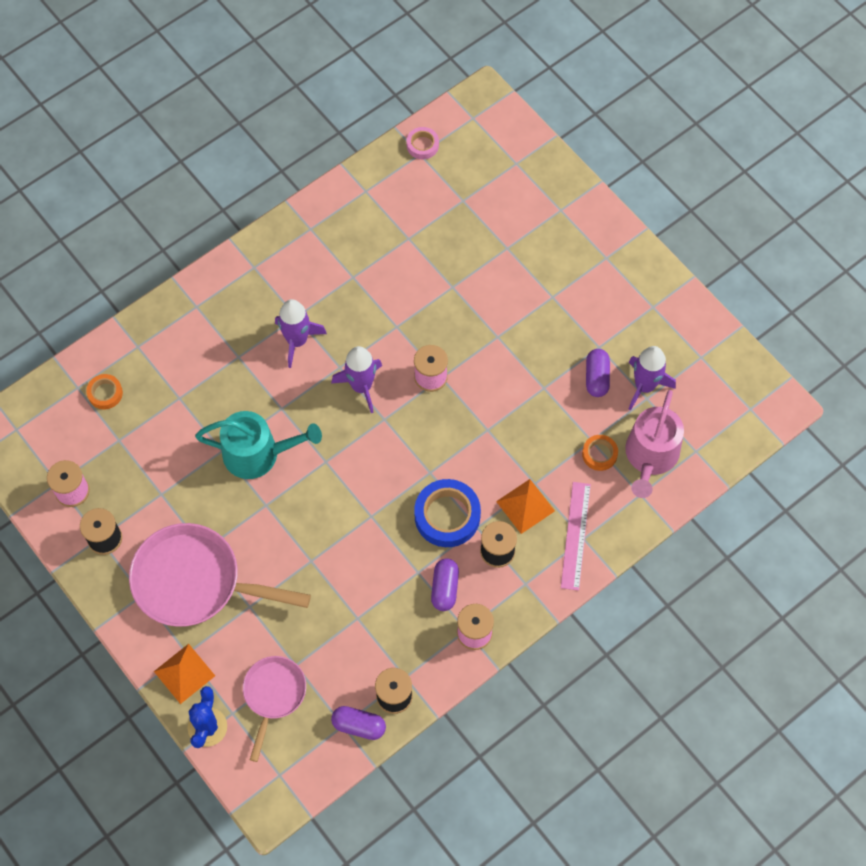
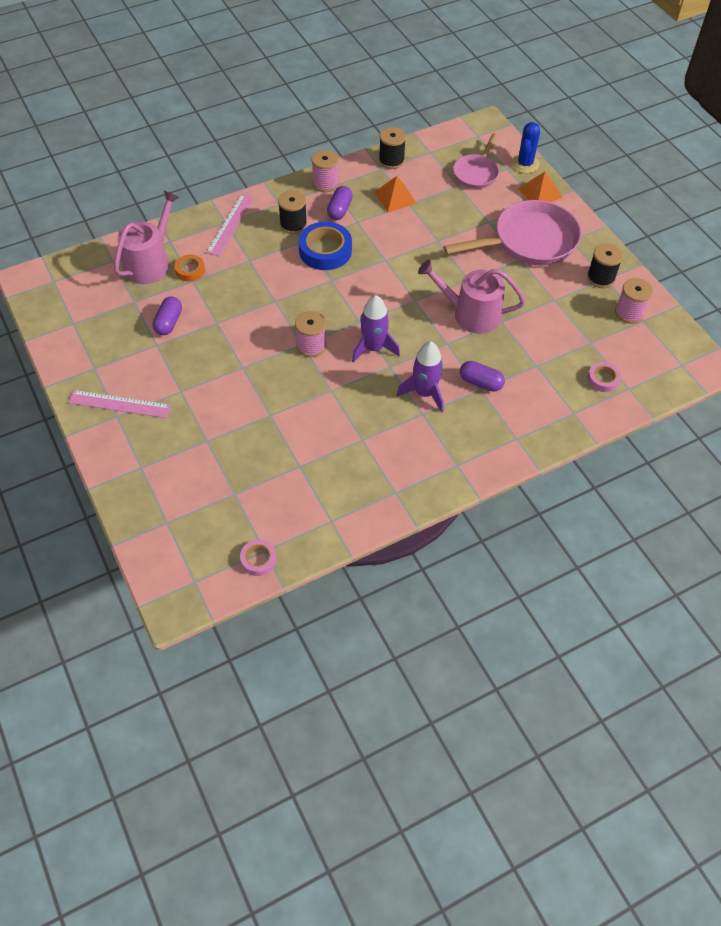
camera: 170 degrees left, 10 degrees down
(105, 393) = (603, 379): orange tape -> pink tape
(195, 581) = (529, 241): pink pan -> pink pan turned 45 degrees counterclockwise
(258, 453) = (471, 314): turquoise watering can -> pink watering can
(359, 725) = (419, 150): purple capsule -> purple capsule (480, 382)
(525, 506) = (262, 247): orange pyramid -> orange pyramid (395, 197)
(609, 270) = (119, 404): none -> pink ruler
(644, 386) = (131, 310): purple rocket -> none

